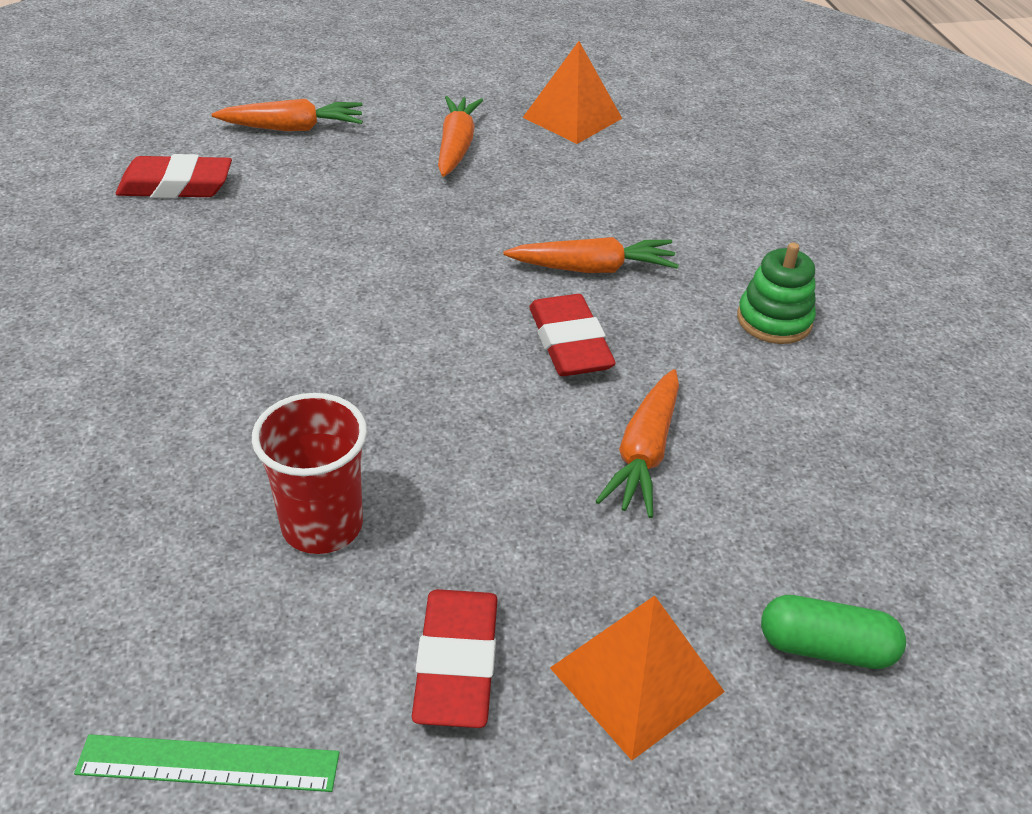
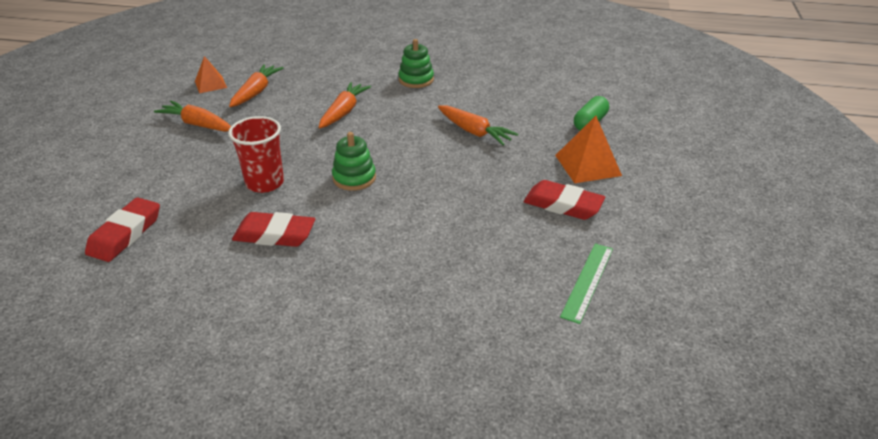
camera: 65 degrees left, 5 degrees down
(293, 128) = (110, 176): orange carrot -> orange carrot (256, 92)
(322, 525) = (467, 226): red cup -> red cup (265, 183)
(401, 342) = (354, 178): none -> green stacking toy
(569, 343) = (392, 131): red eraser -> red eraser (275, 235)
(572, 118) = (210, 84): orange pyramid -> orange pyramid, size x0.64

